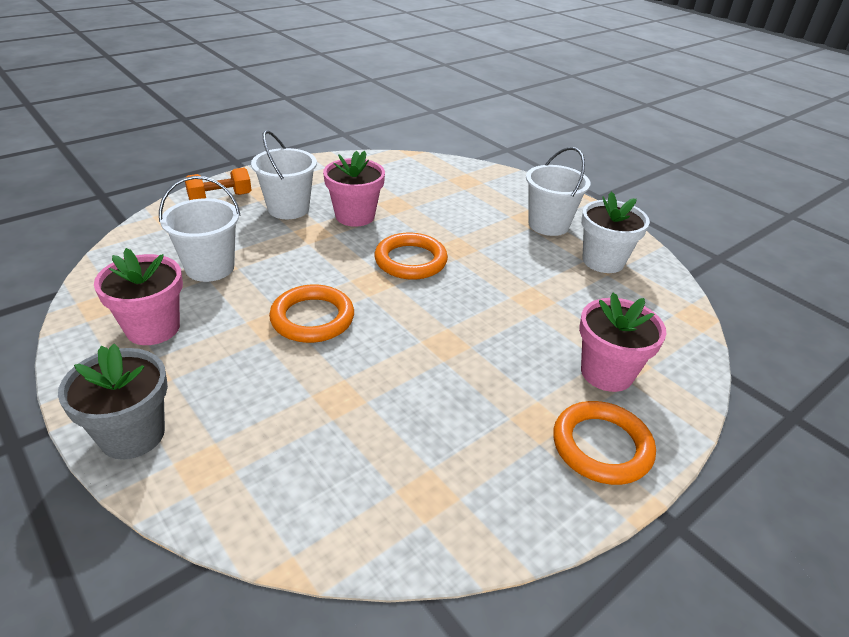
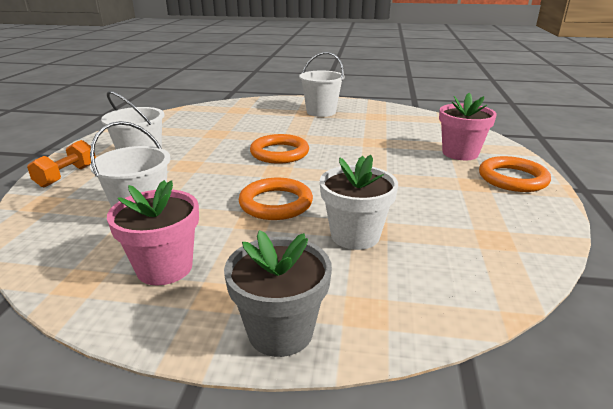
camera: 40 degrees left, 10 degrees down
(355, 216) = (200, 147): pink flower pot -> none
(603, 261) = (374, 116): white flower pot -> white flower pot (355, 235)

